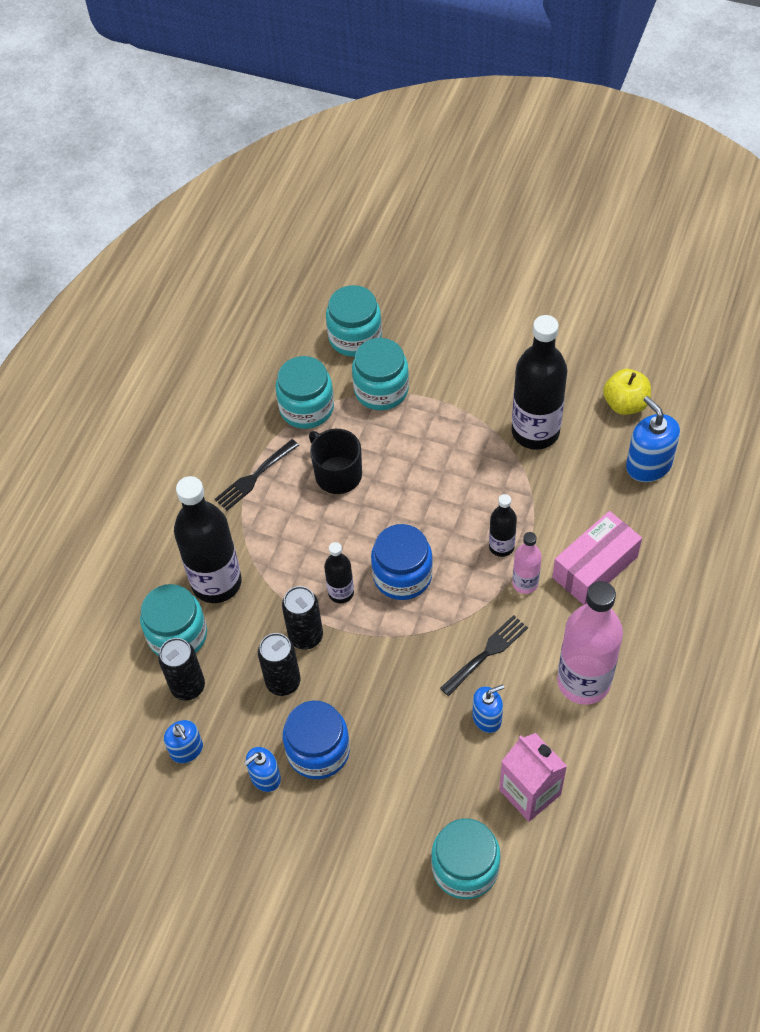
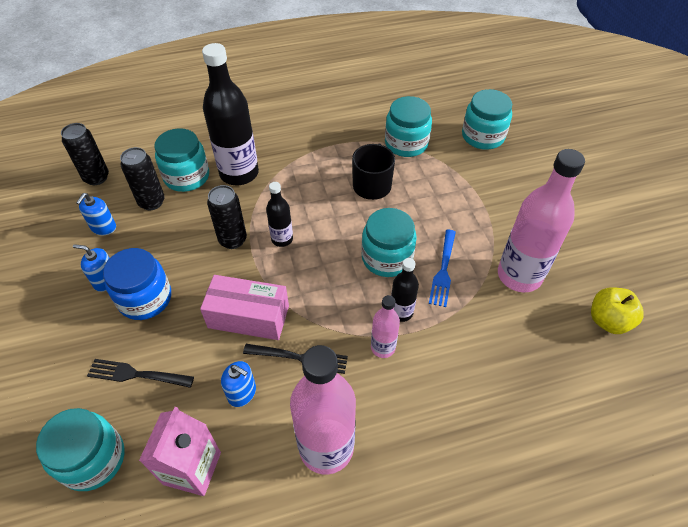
camera: 50 degrees right, 5 degrees down
(255, 476) = (332, 148): black fork -> black fork (137, 374)
(283, 682) = (188, 248): black can -> black can (96, 177)
(381, 390) = (458, 171): turquoise jar -> turquoise jar (387, 258)
(402, 575) = (324, 265): blue jar -> none
(484, 484) = (443, 270): none -> blue fork
(535, 431) = (519, 275): black bottle -> pink bottle
(595, 567) = (440, 390): pink box -> pink box (248, 317)
(648, 465) = (572, 372): blue soap dispenser -> none

